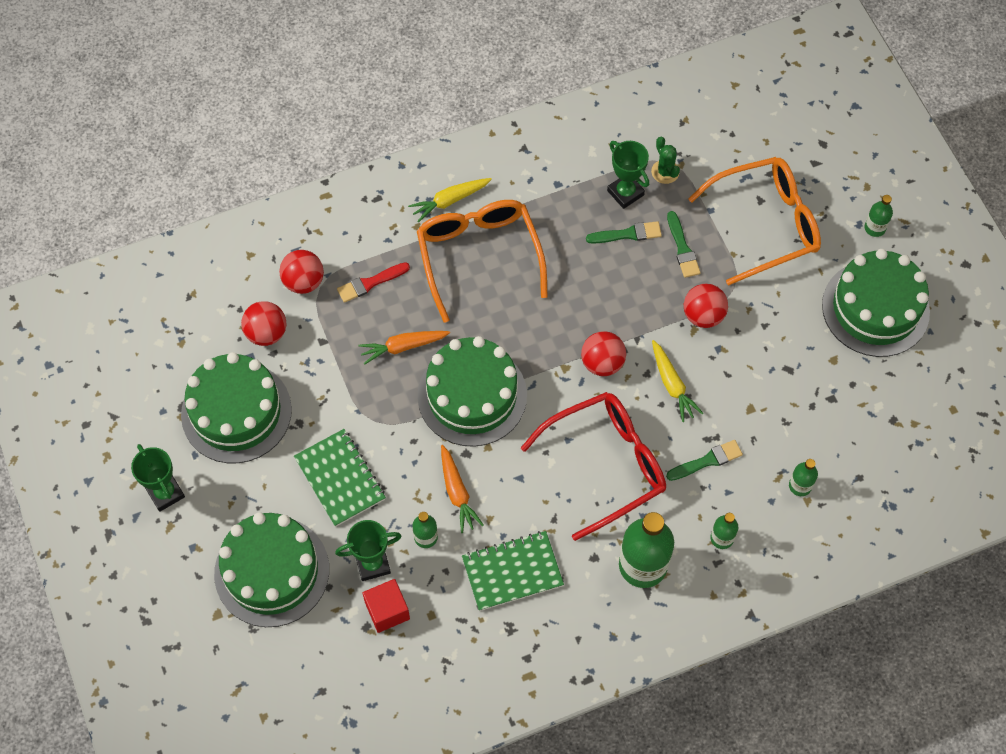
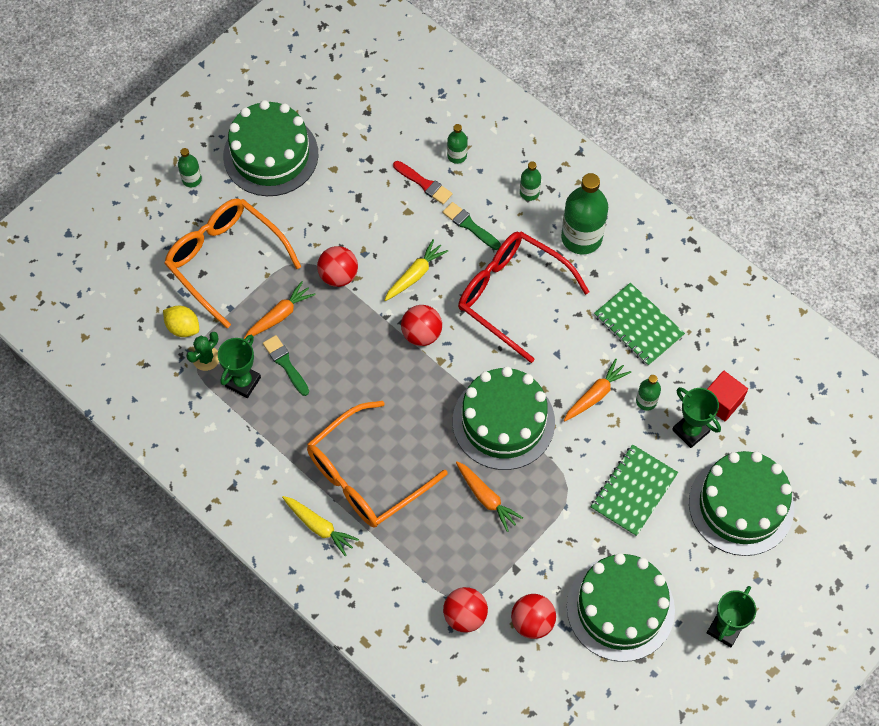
camera: 115 degrees left, 0 degrees up
(370, 283) = (437, 556): red brush -> red brush (424, 184)
(682, 248) = (279, 315): green brush -> orange carrot
(707, 164) = (183, 327): none -> yellow lemon

